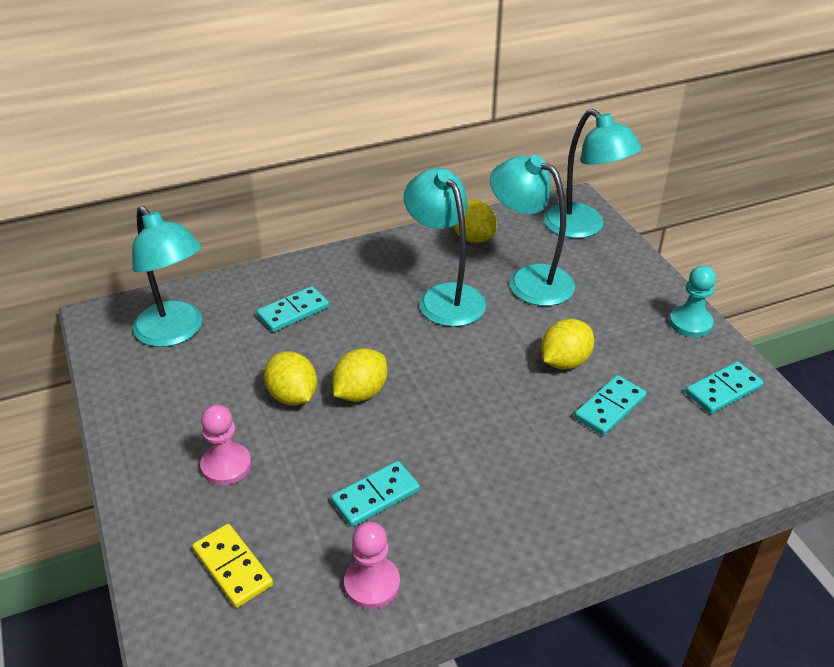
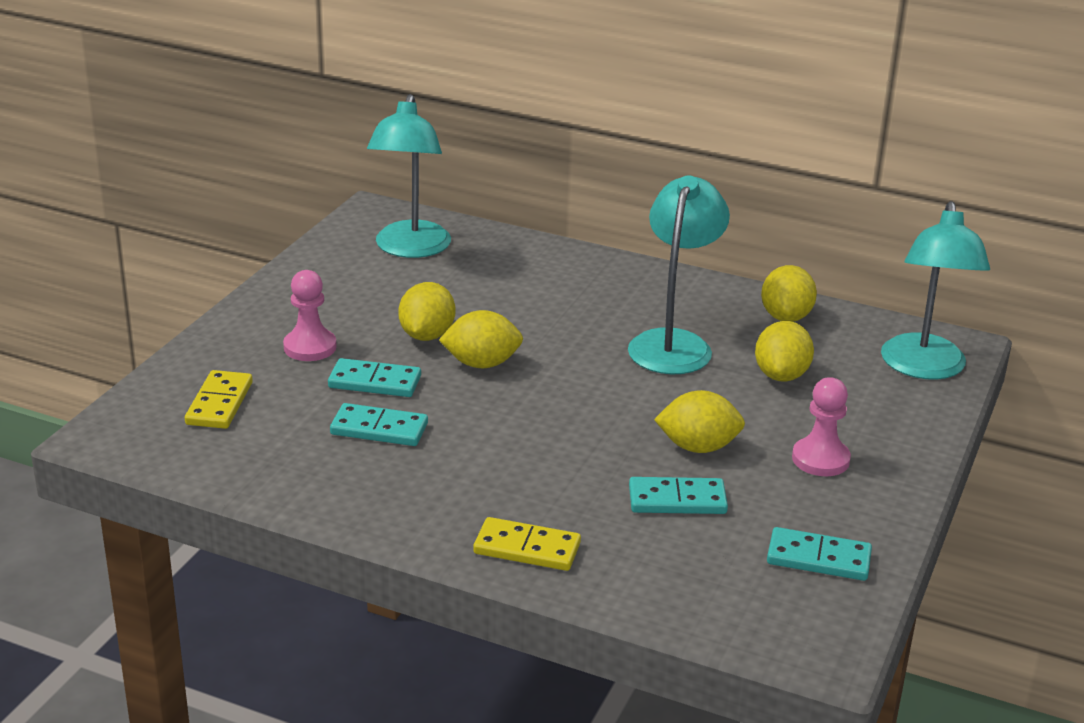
camera: 45 degrees right, 10 degrees down
(293, 311) = (523, 283): turquoise domino -> turquoise domino (375, 382)
(372, 584) = (289, 472): pink pawn -> pink pawn (820, 459)
(529, 280) = (781, 375): turquoise lamp -> yellow lemon
(593, 512) = (527, 548): none -> yellow domino
(690, 323) = (890, 496): turquoise pawn -> none

